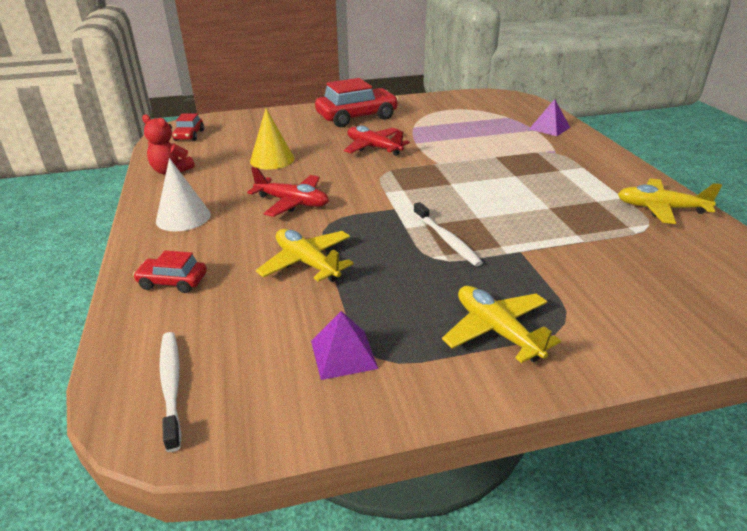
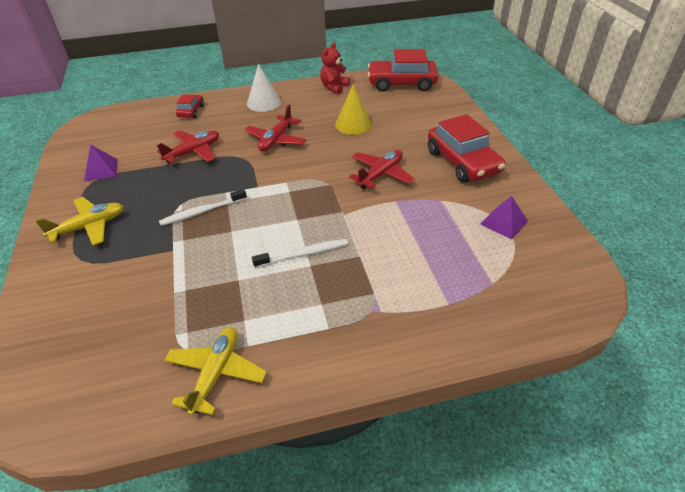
camera: 90 degrees right, 10 degrees up
(171, 386) = (107, 124): white toothbrush -> white toothbrush (303, 254)
(189, 135) = (401, 83): red car -> red car, size x1.99
(307, 263) = (193, 152): yellow plane -> red plane
(549, 128) = (457, 320): purple pyramid -> purple pyramid (504, 222)

